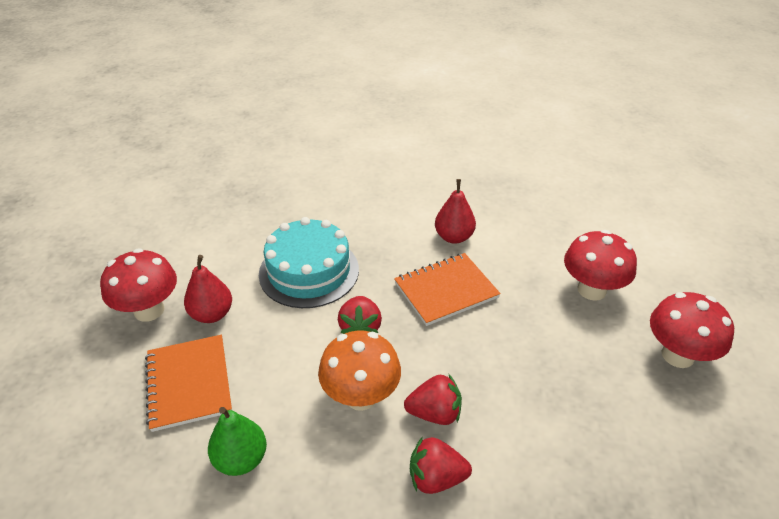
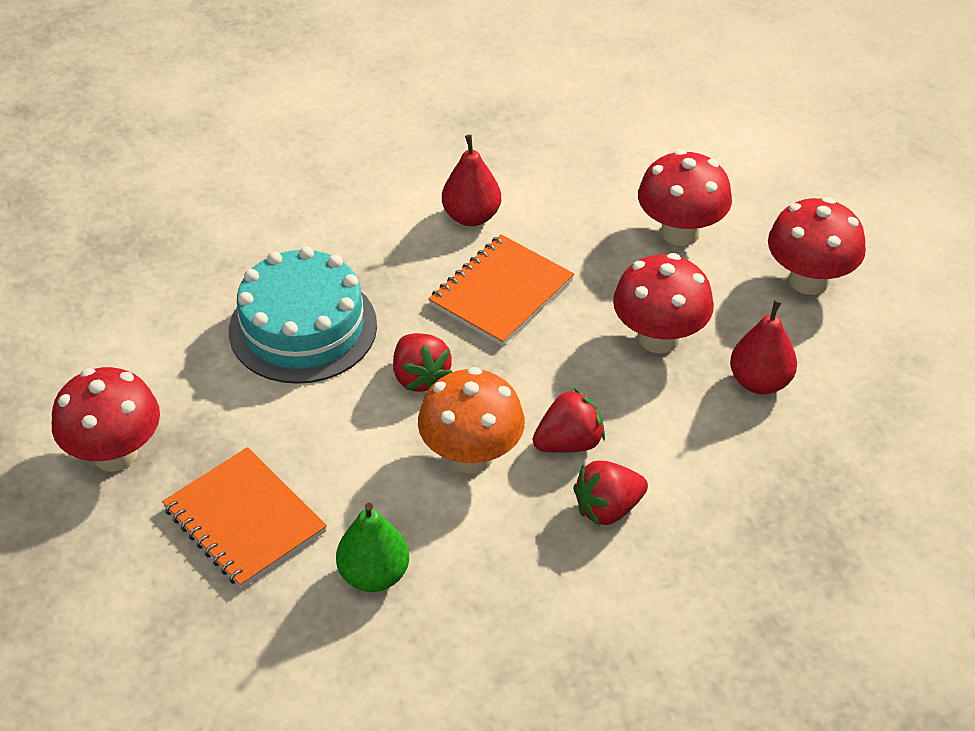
camera: 25 degrees left, 5 degrees up
(212, 314) = (209, 429): red pear -> red pear (760, 382)
(541, 359) = (659, 338): none -> red mushroom

